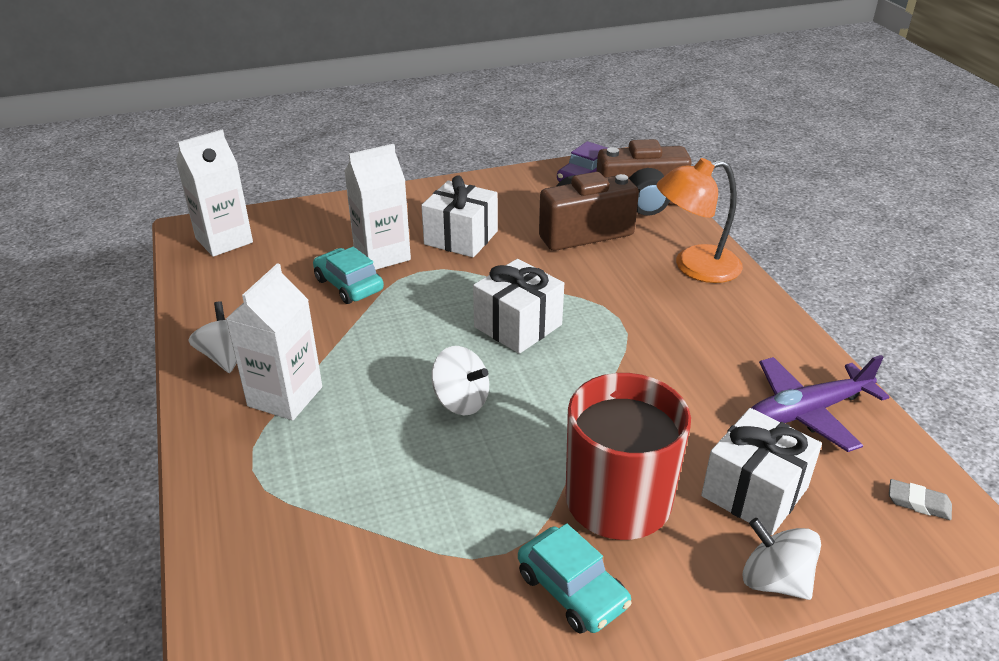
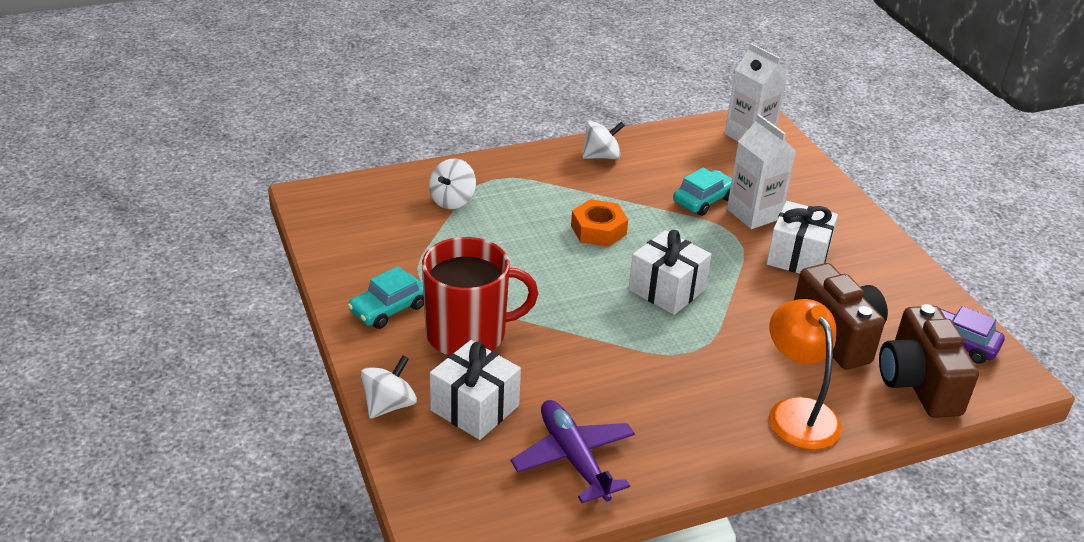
camera: 85 degrees right, 0 degrees up
(285, 396) = (562, 184): white carton -> none
(397, 370) = (598, 230): none -> orange nut
(461, 401) = (566, 261): white spinning top -> white spinning top (452, 200)
(918, 503) = (463, 508): grey eraser -> none

